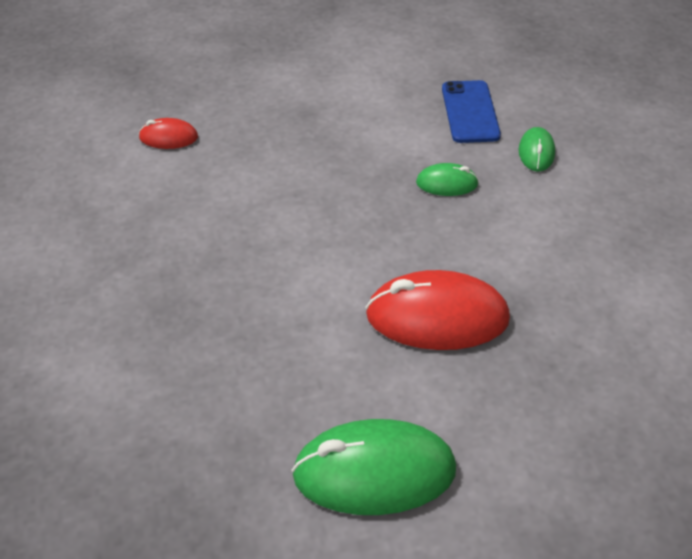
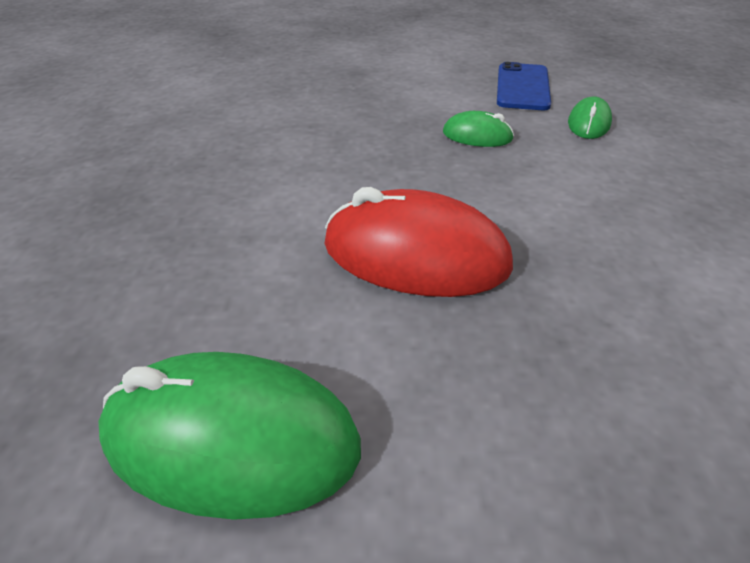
camera: 15 degrees right, 5 degrees down
(168, 137) = (218, 74): red mouse -> none

